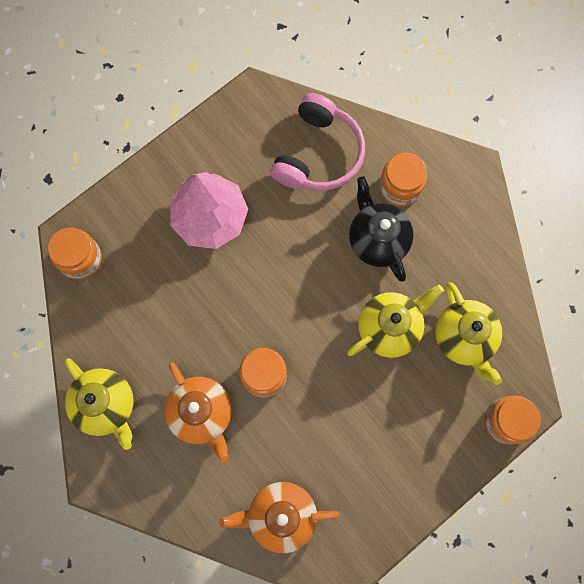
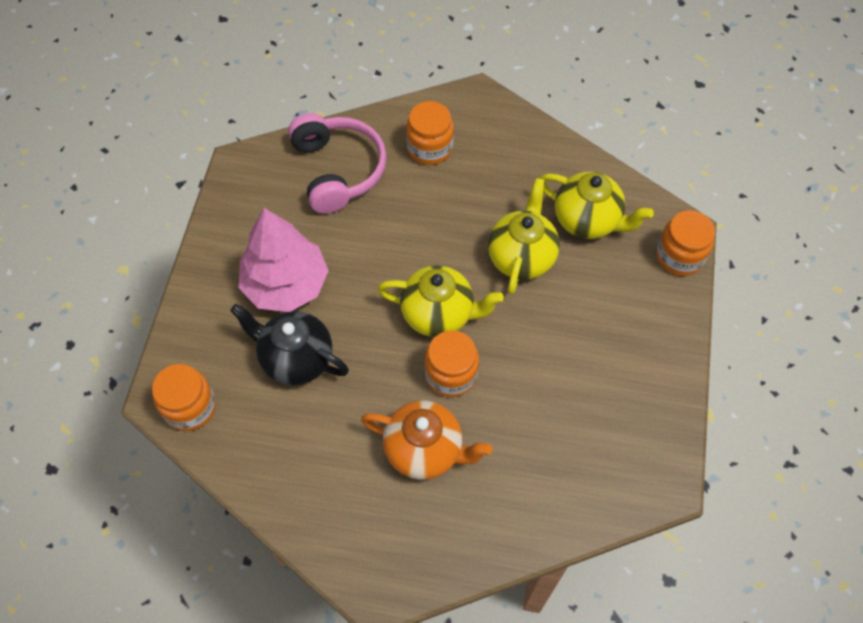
camera: 40 degrees left, 15 degrees down
(106, 405) = (328, 515): yellow teapot -> yellow teapot (438, 314)
(280, 515) = (574, 479): orange teapot -> none
(377, 240) = (448, 199): black teapot -> black teapot (296, 359)

